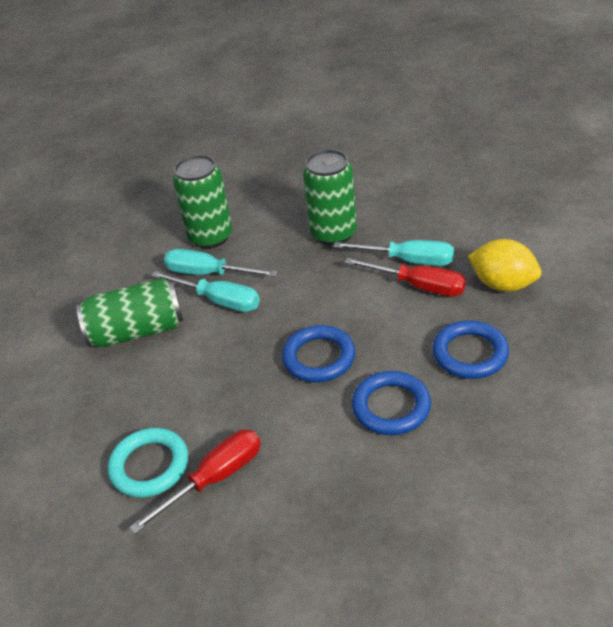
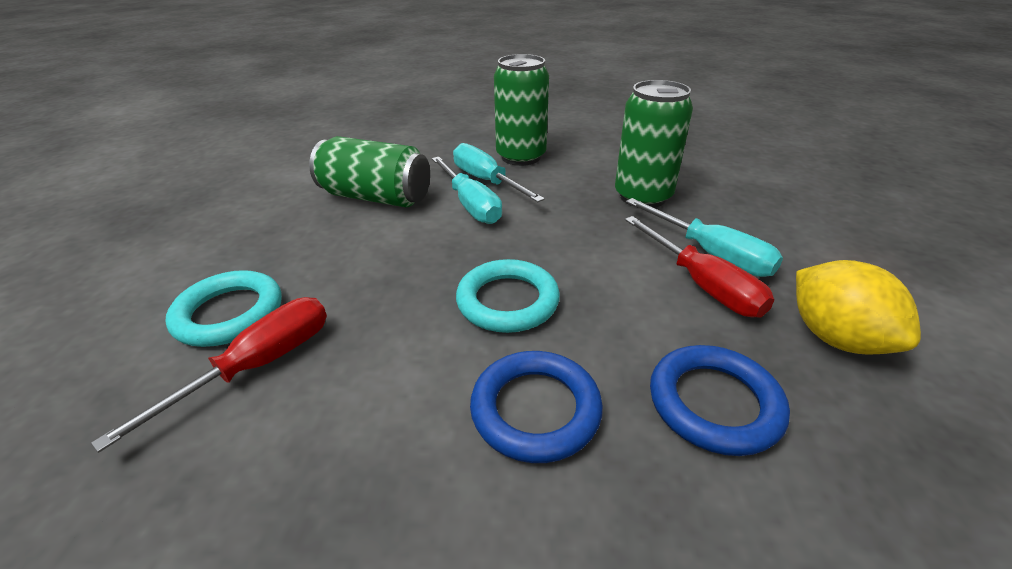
camera: 30 degrees right, 5 degrees down
(214, 479) = (258, 366): red screwdriver -> red screwdriver turned 45 degrees counterclockwise
(319, 358) = (507, 301): blue ring -> turquoise ring

